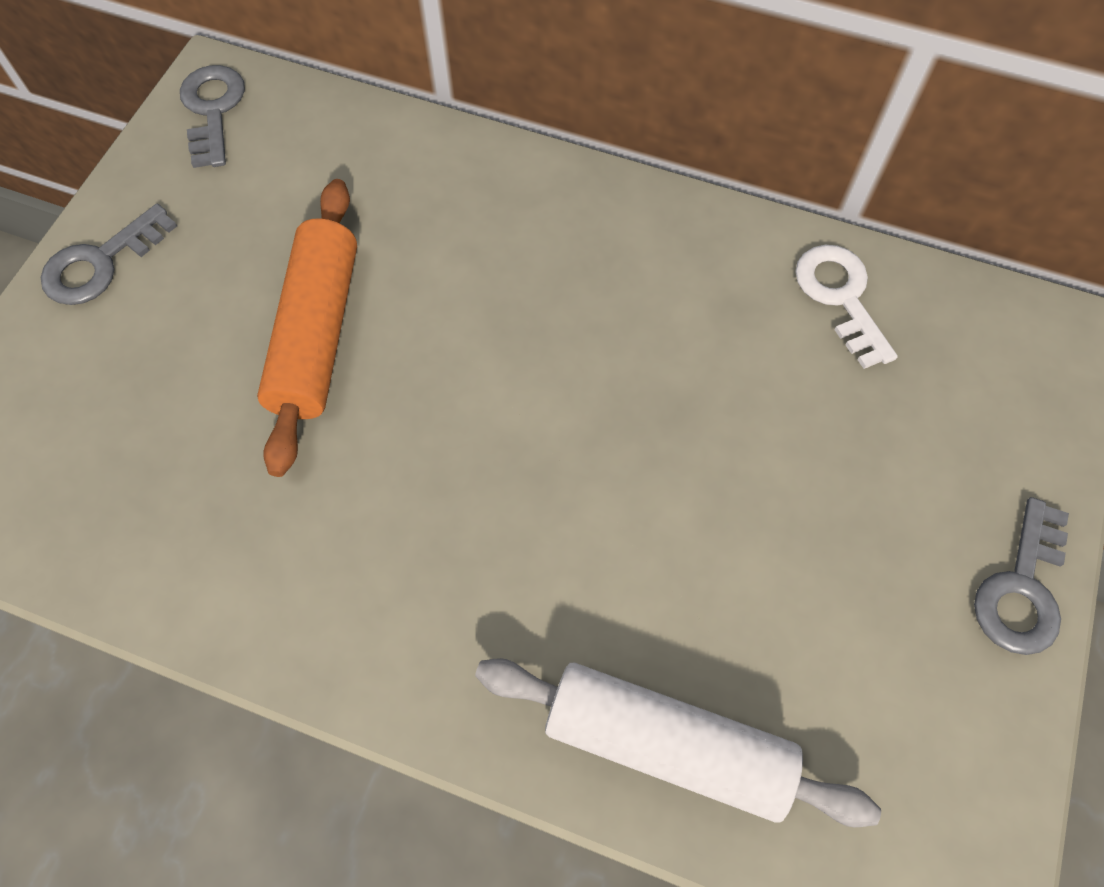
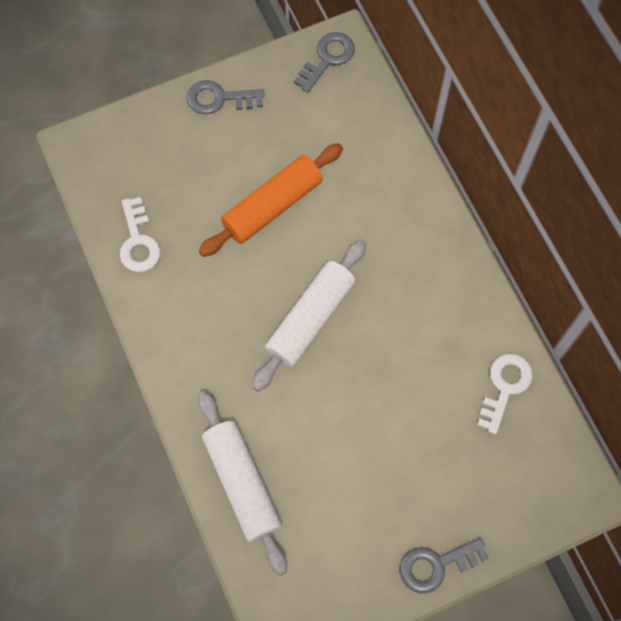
camera: 45 degrees right, 5 degrees up
(156, 545) = (138, 241): none -> white key
(520, 429) = (310, 319): none -> white rolling pin

